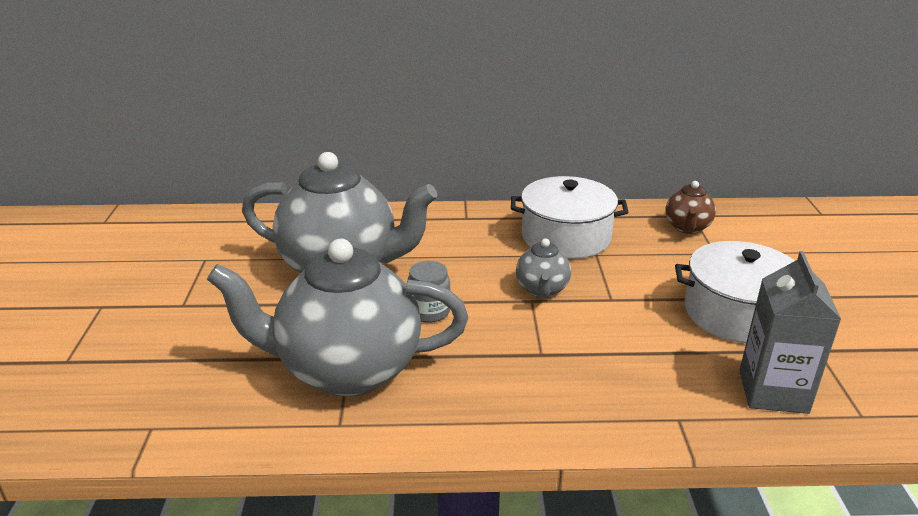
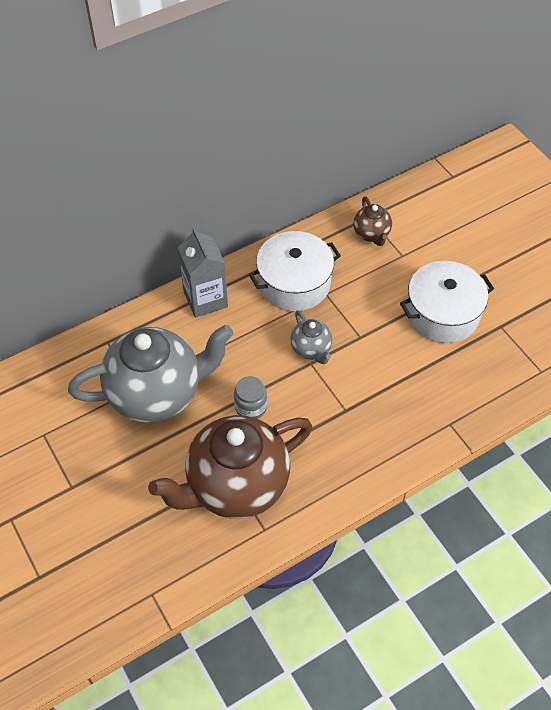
camera: 30 degrees left, 25 degrees up
(347, 370) = (236, 486): grey teapot -> brown teapot
(773, 391) = (490, 375): grey carton -> grey carton (205, 299)

